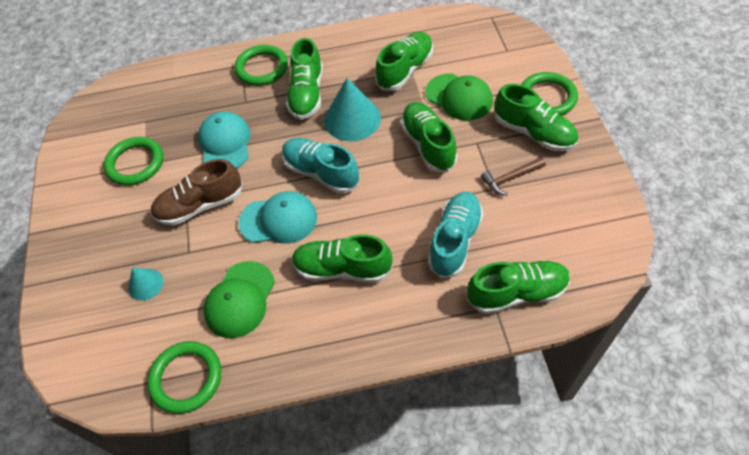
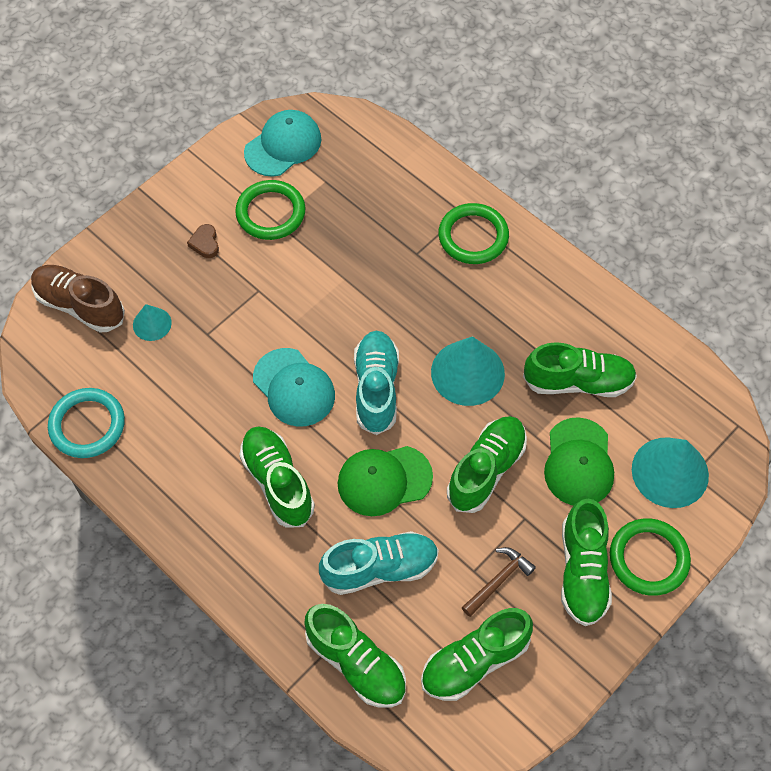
camera: 50 degrees right, 5 degrees up
(117, 215) = (205, 243): none -> brown heart
(186, 378) = (87, 425): green ring -> turquoise ring
(200, 205) = (263, 306): brown shoe -> brown shoe (80, 305)
(225, 143) = (349, 274): turquoise cap -> turquoise cap (283, 145)
(240, 299) = (188, 414): green cap -> green cap (384, 480)
(307, 94) = (469, 305): green shoe -> green shoe (474, 661)
(498, 59) = (670, 472): none -> turquoise cone
(510, 178) = (498, 580): brown hammer -> brown hammer turned 105 degrees clockwise

